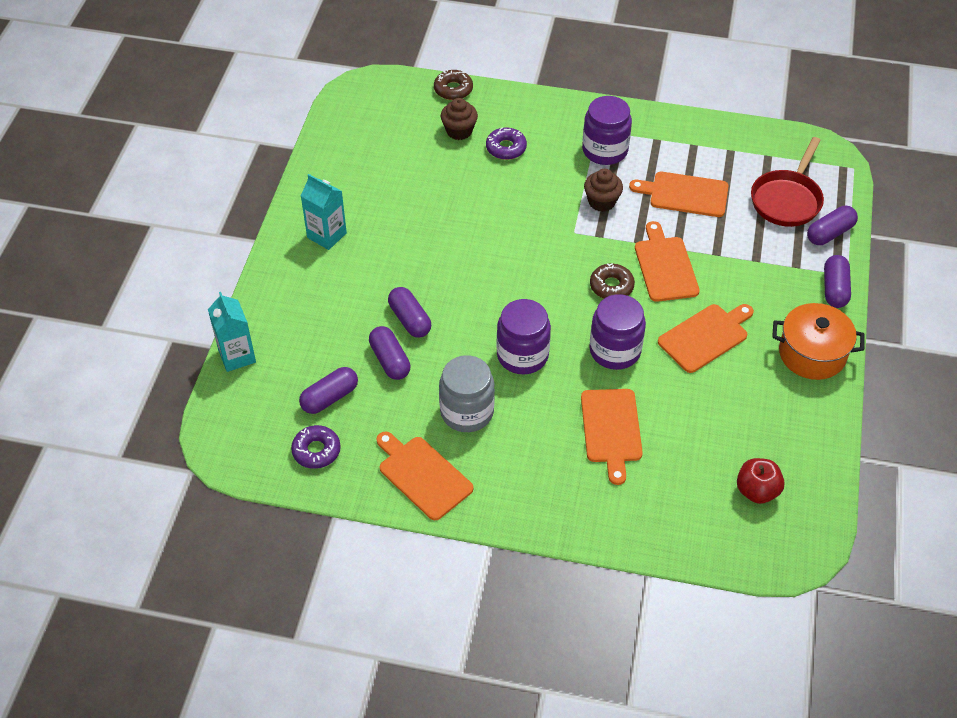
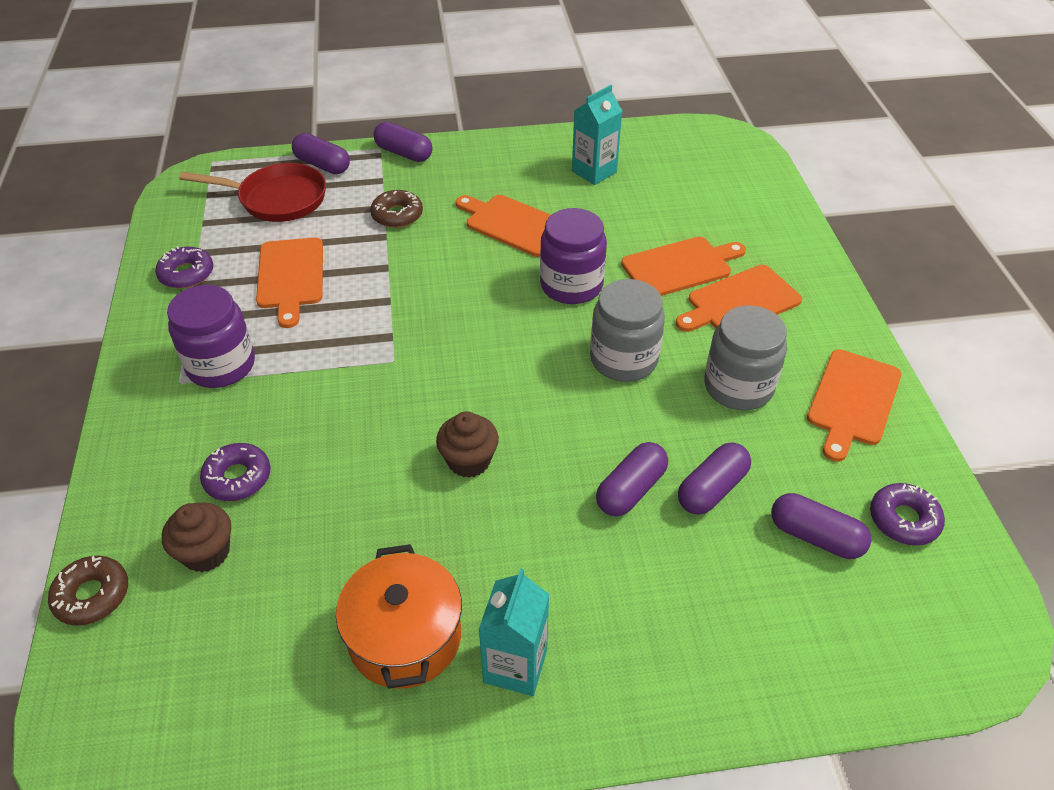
camera: 110 degrees left, 5 degrees down
(237, 356) = (828, 696): turquoise carton -> turquoise carton (594, 172)
(522, 355) = (623, 359): purple jar -> grey jar
(601, 202) = (327, 347): brown cupcake -> brown cupcake (469, 461)
(611, 286) = (473, 308): brown donut -> brown donut (397, 215)
(665, 266) = (421, 271): orange cutting board -> orange cutting board (740, 302)
(707, 142) = (186, 274): none -> purple donut
(757, 491) = (683, 166): red apple -> none
(812, 354) = (499, 156): orange pot -> orange pot (405, 637)
(834, 289) = (404, 153): purple capsule -> purple capsule turned 45 degrees clockwise

